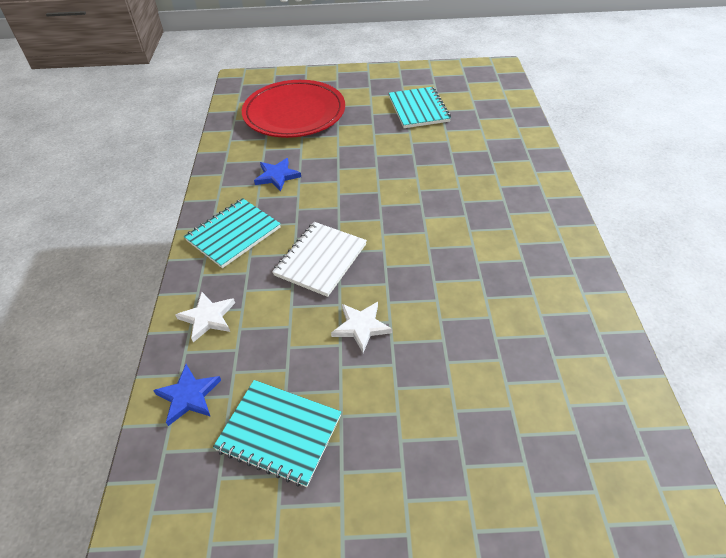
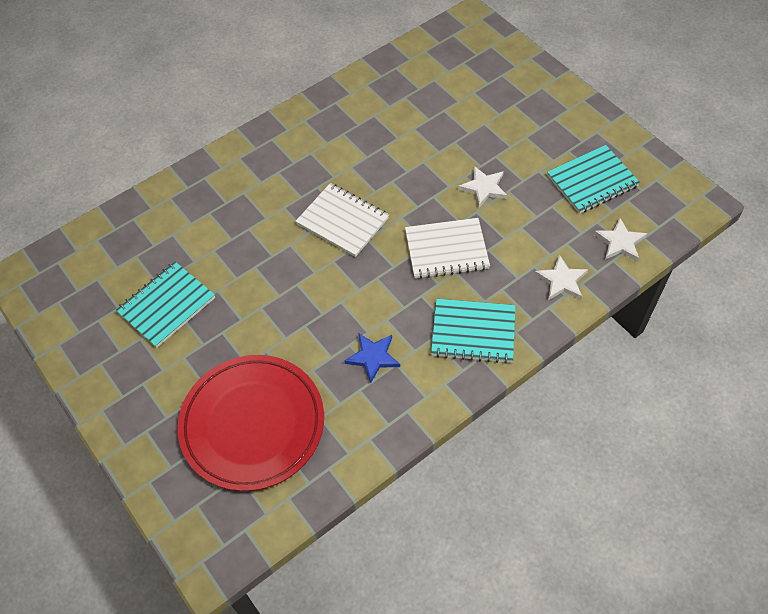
camera: 125 degrees left, 10 degrees up
(188, 396) = (620, 242): blue star -> white star
(279, 433) = (592, 181): turquoise notebook -> turquoise notebook turned 75 degrees clockwise
(413, 213) = (342, 221): none -> white notebook

